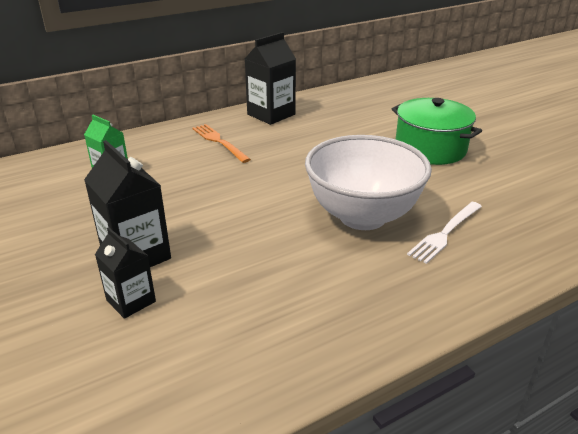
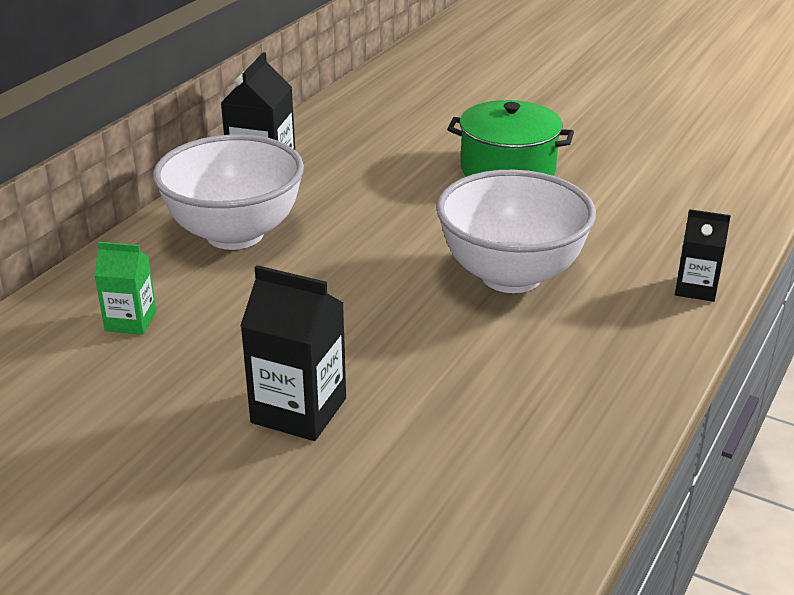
camera: 30 degrees left, 0 degrees up
(131, 301) = (354, 460): black carton -> black carton (696, 288)
(219, 142) = (235, 234): orange fork -> white bowl
(445, 233) = (612, 266): white fork -> none

